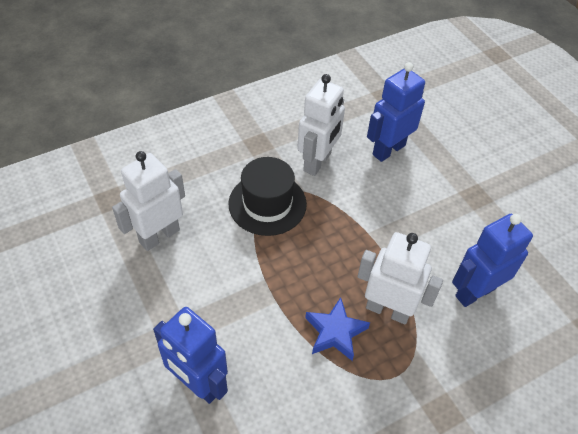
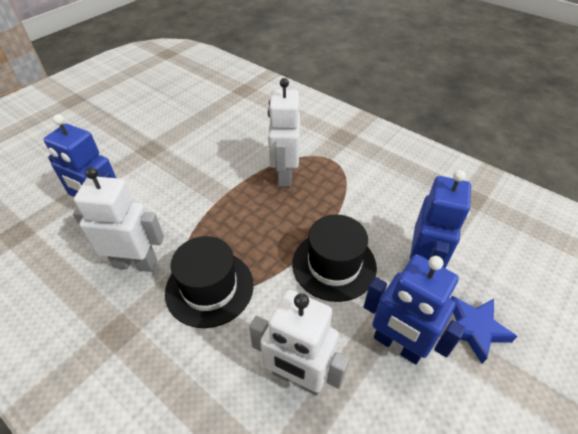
camera: 110 degrees left, 5 degrees down
(242, 304) = (334, 265): none -> black hat
(335, 332) = (321, 198): blue star -> blue star (474, 329)
(475, 292) = (244, 137): blue robot -> blue robot (397, 345)

